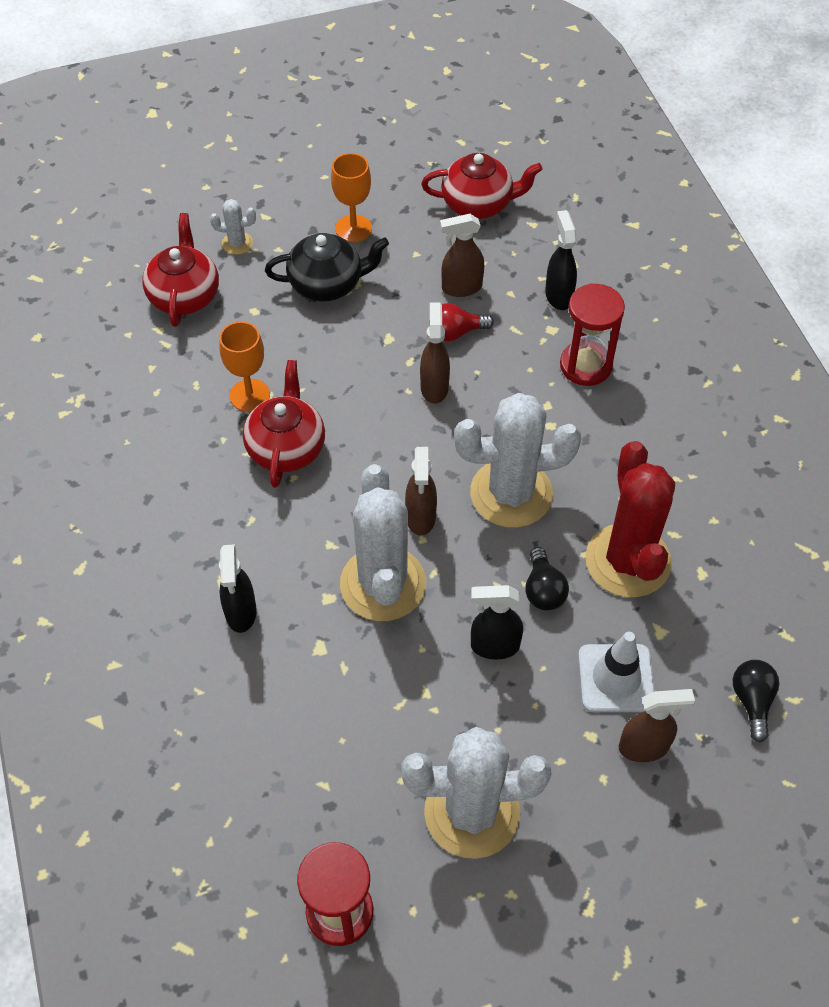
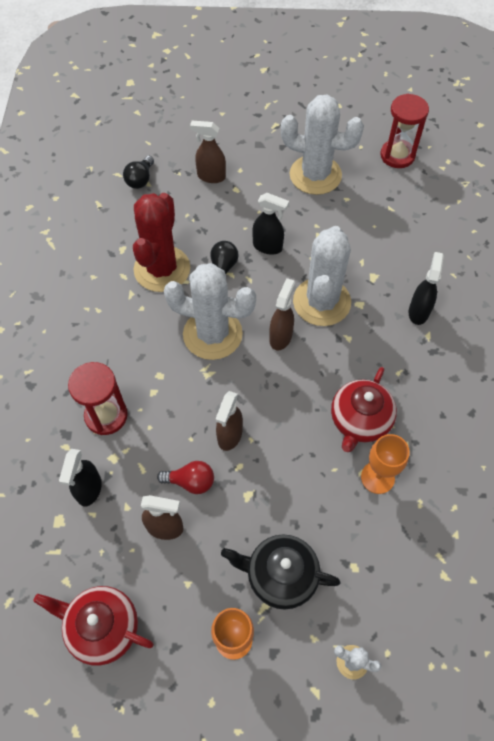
camera: 160 degrees left, 5 degrees up
(184, 295) = (415, 609): red teapot -> none
(616, 678) = (207, 211): white traffic cone -> none

